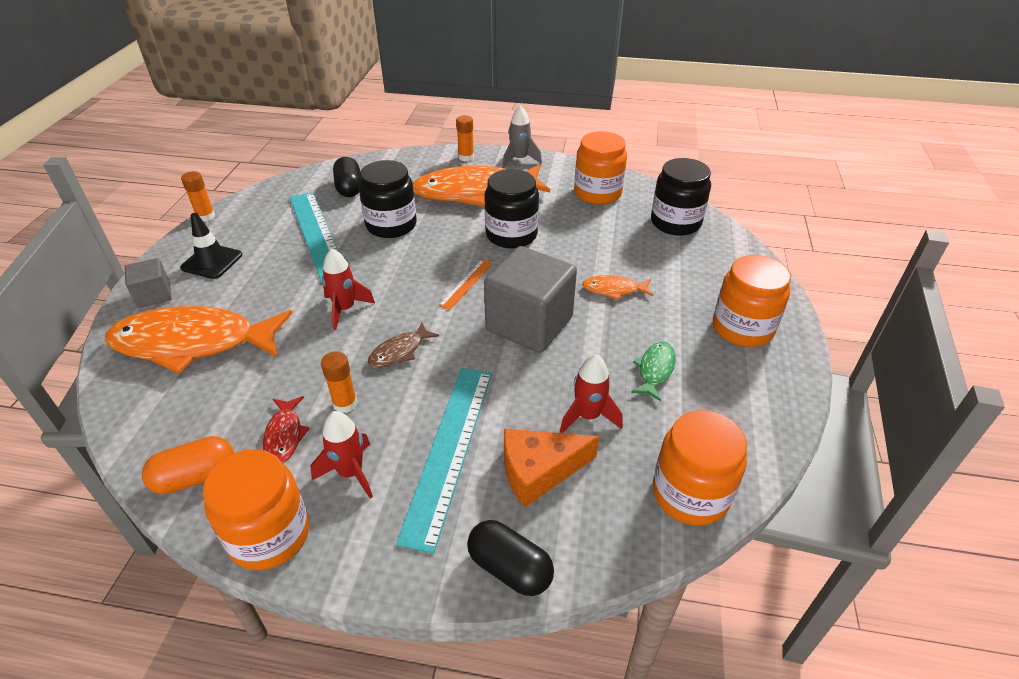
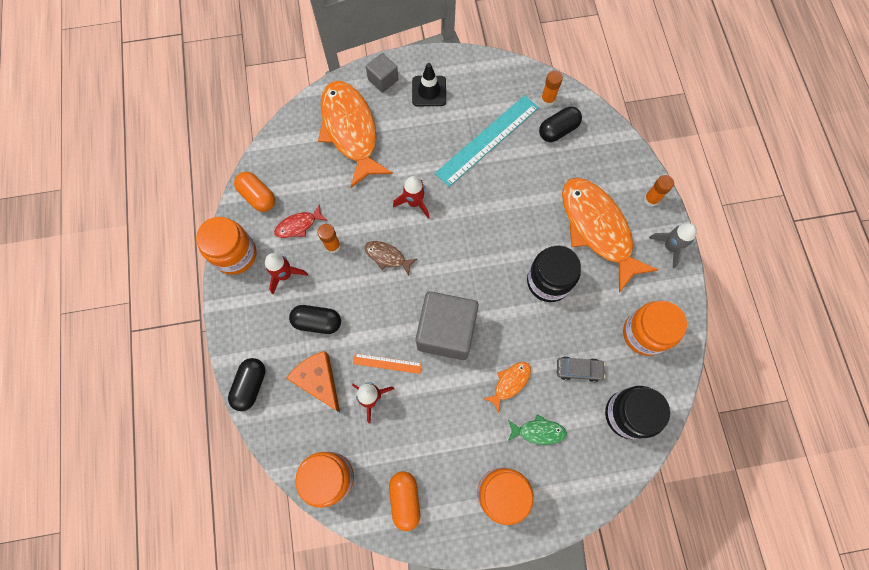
camera: 70 degrees right, 30 degrees up
(205, 216) = (476, 54): orange glue stick -> orange glue stick (547, 99)
(391, 225) = (522, 186): black jar -> none
(449, 450) = (317, 322): turquoise ruler -> black capsule
(466, 284) = (473, 271): orange ruler -> orange ruler (387, 363)
(614, 289) = (510, 383): orange fish -> orange fish turned 60 degrees clockwise
(618, 240) = (578, 370): none -> grey car
(655, 370) = (430, 434): green fish -> green fish (538, 431)
(736, 416) = (405, 499): none -> orange capsule

